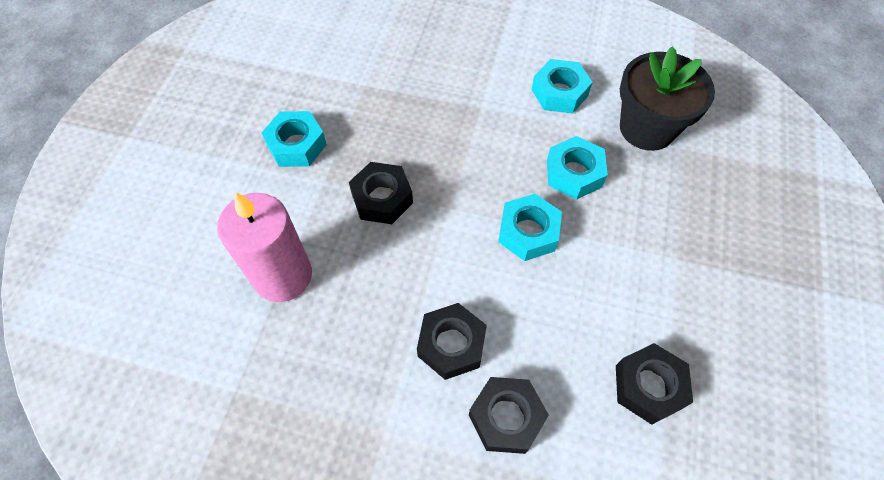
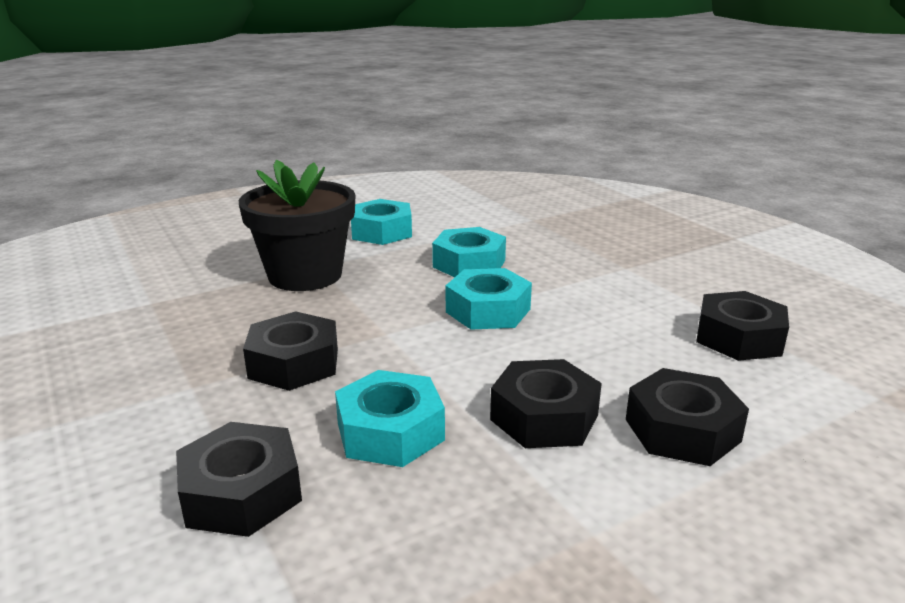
camera: 45 degrees left, 35 degrees down
(283, 276) = (242, 492): pink candle -> black nut
(296, 145) = (107, 379): turquoise nut -> turquoise nut (390, 431)
(647, 128) = (486, 221): black flower pot -> black flower pot (305, 275)

